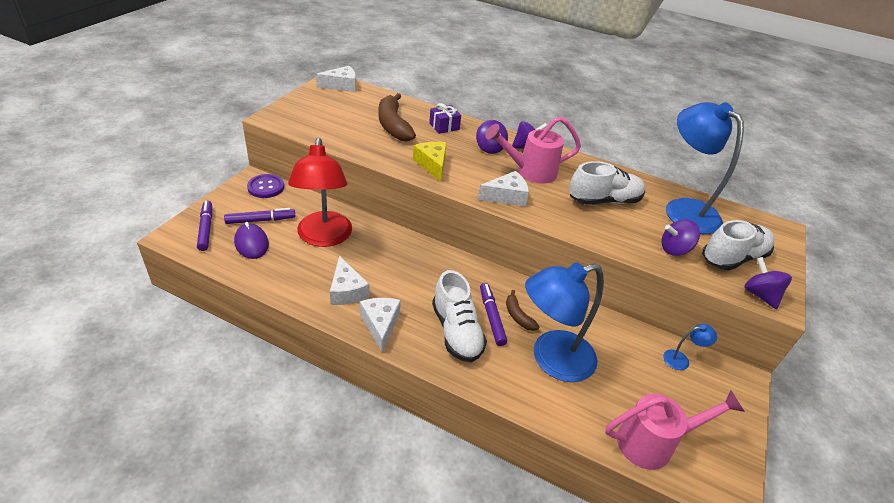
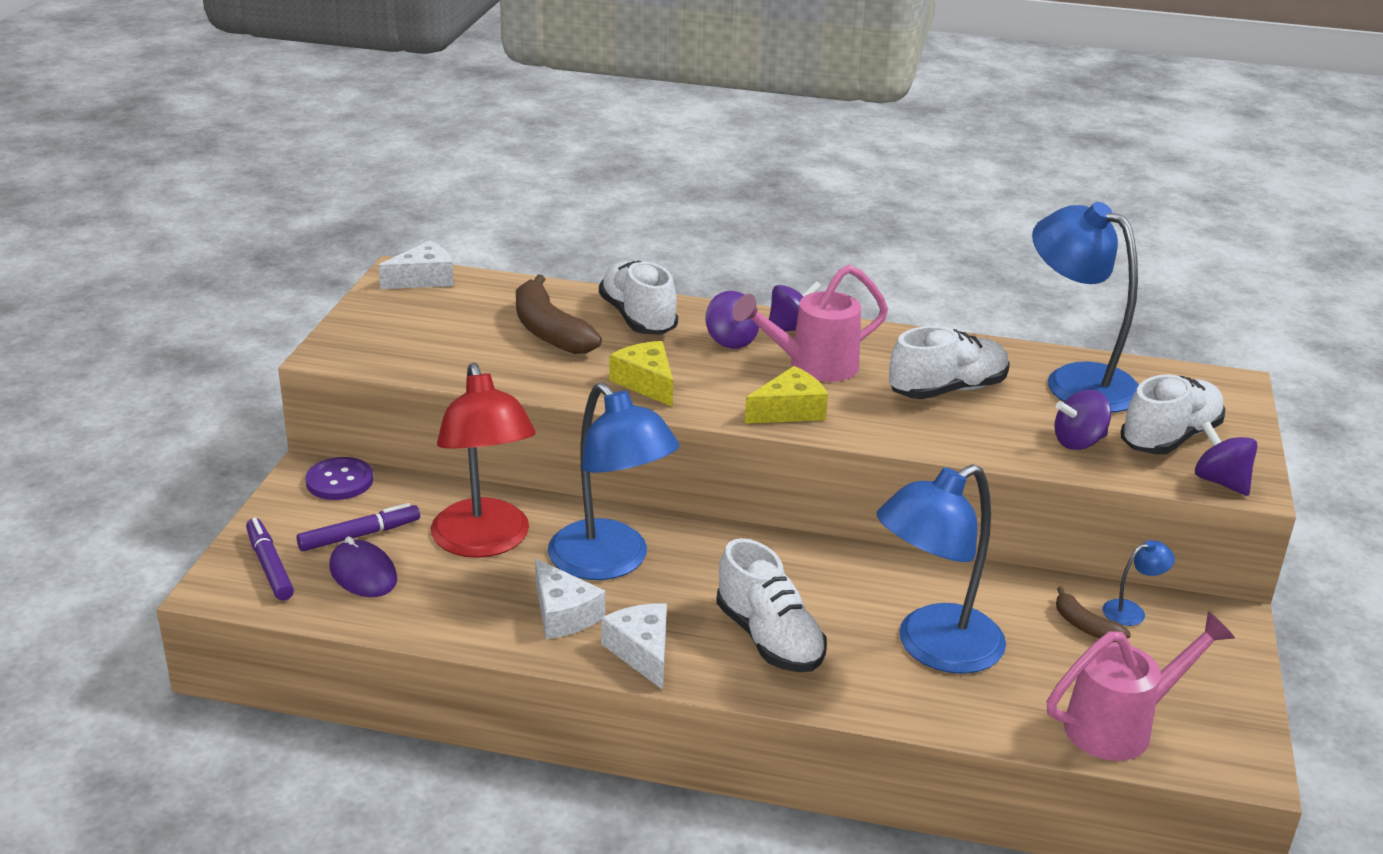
camera: 10 degrees left, 10 degrees down
(386, 263) = (610, 562): none -> blue lamp
(444, 126) = (638, 318): purple gift -> white shoe
(491, 317) = (817, 608): purple marker -> none
(506, 196) = (789, 411): white cheese -> yellow cheese
(518, 316) = (858, 598): brown banana -> brown banana (1085, 626)

